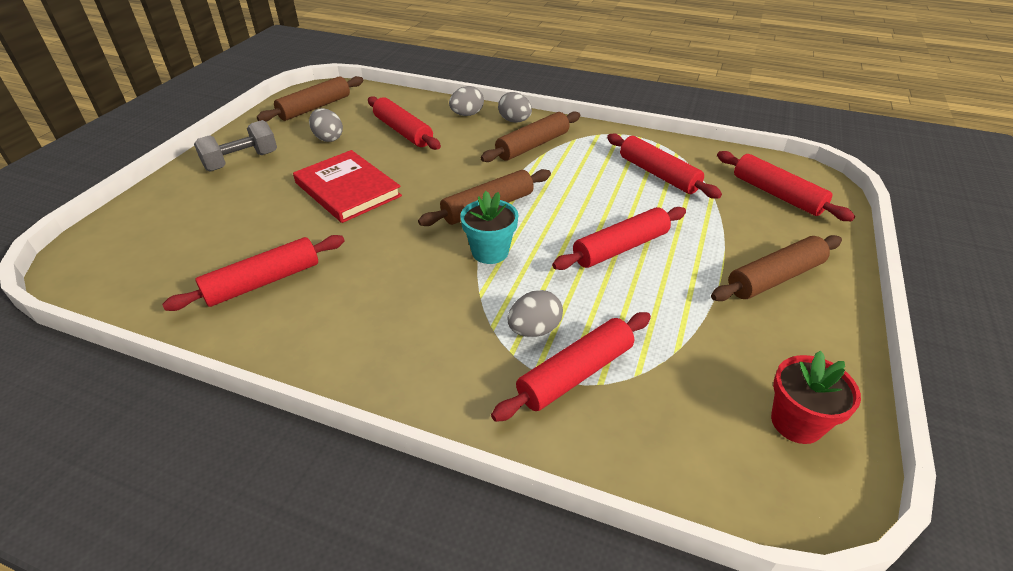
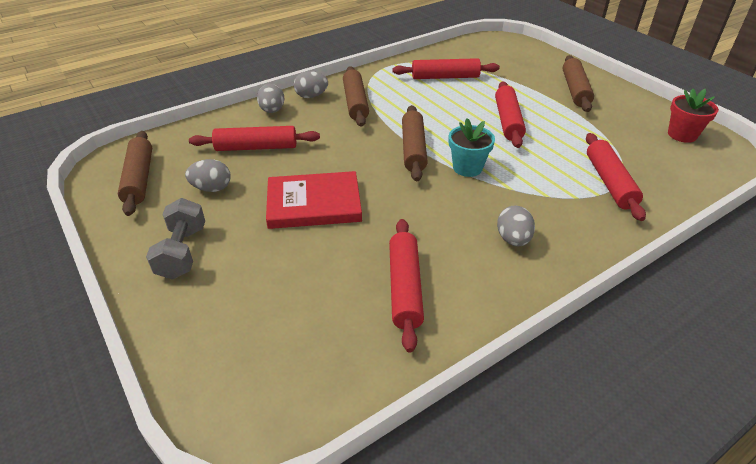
camera: 55 degrees left, 0 degrees up
(534, 329) = (561, 181): grey egg -> grey egg (513, 239)
(776, 194) = (504, 55): red rolling pin -> none

